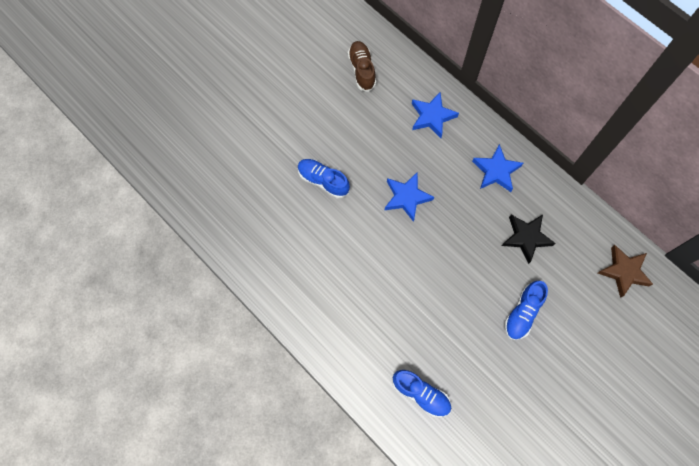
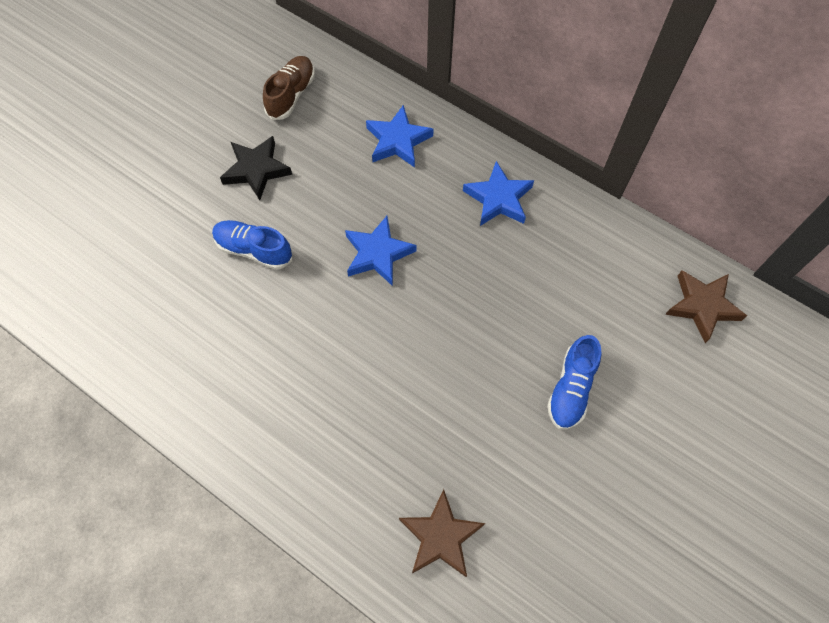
camera: 10 degrees left, 5 degrees down
(362, 70) = (291, 95): brown shoe -> brown shoe turned 45 degrees clockwise
(421, 394) = (441, 537): blue shoe -> brown star
(526, 237) = (556, 282): black star -> black star (256, 170)

